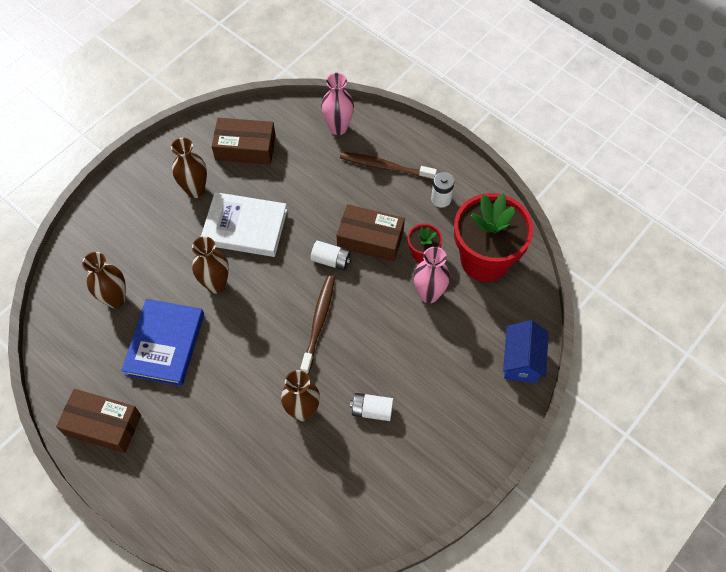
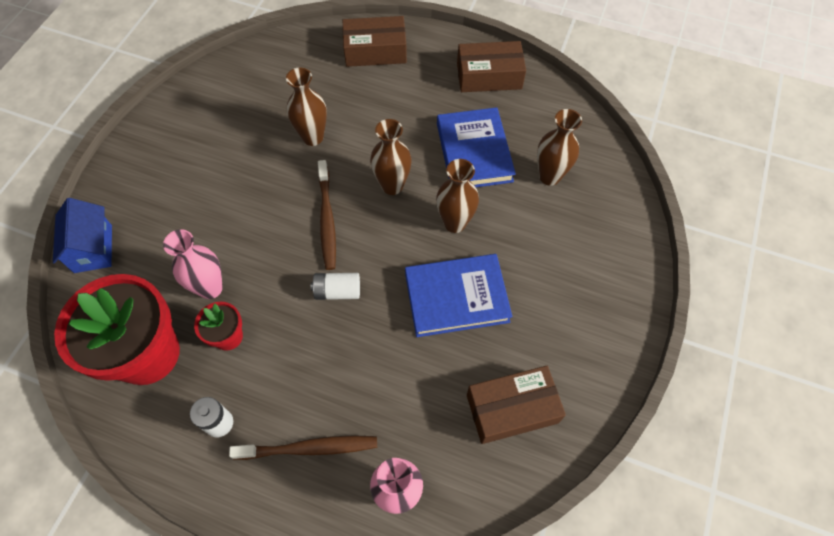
camera: 160 degrees right, 0 degrees up
(195, 190) = (541, 325): brown vase -> brown vase (392, 186)
(245, 227) = (456, 297): white book -> blue book
(370, 239) = (298, 333): brown box -> brown box (375, 51)
(372, 410) = (245, 157): white battery -> none

